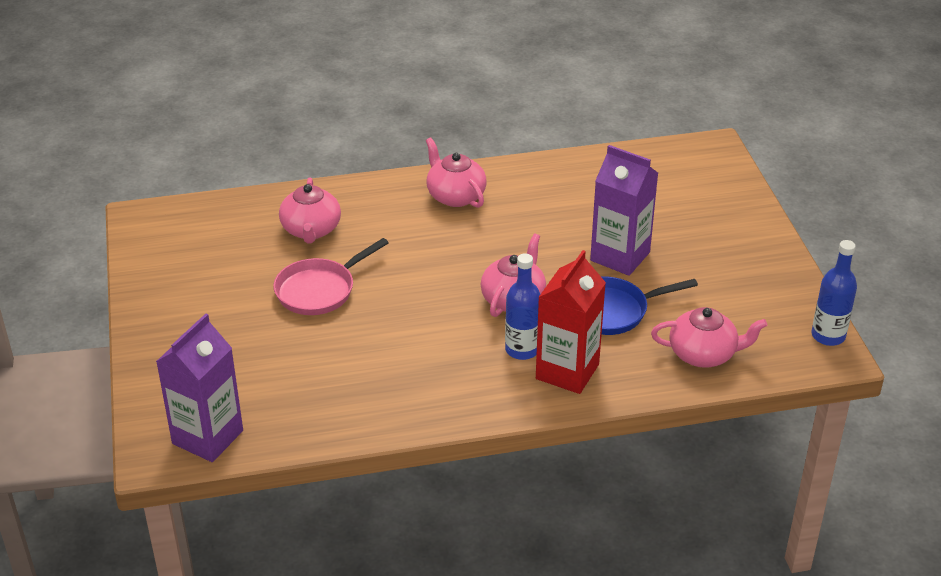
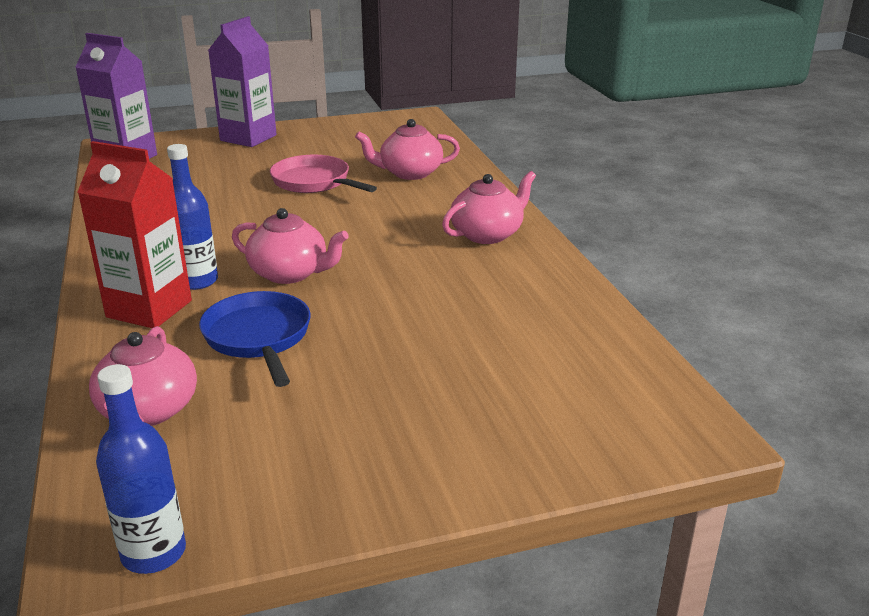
camera: 85 degrees right, 10 degrees down
(620, 256) = (377, 343): purple carton -> purple carton (248, 138)

